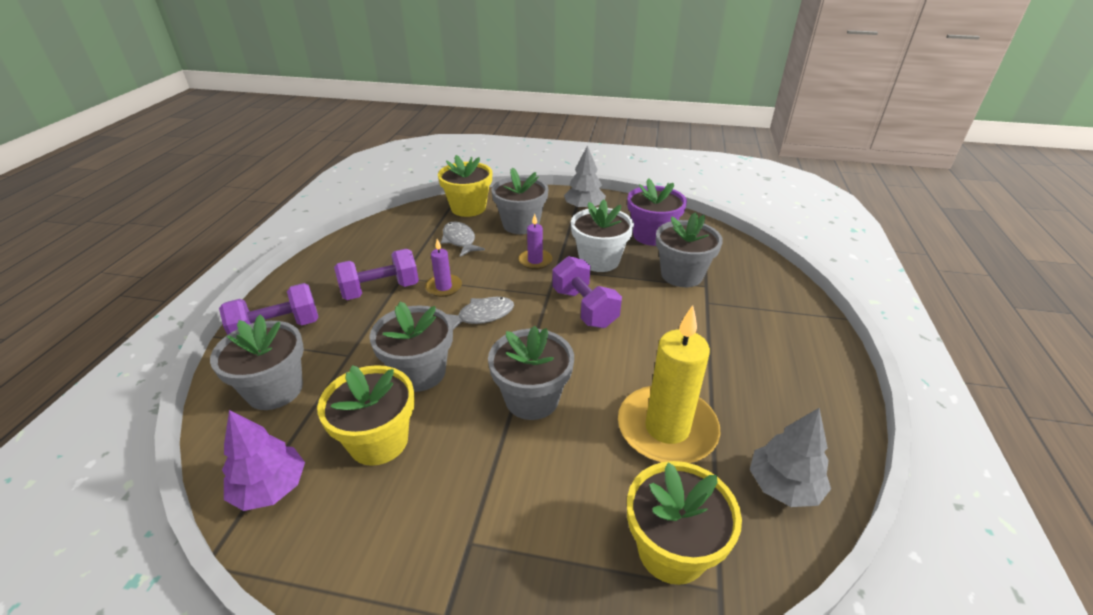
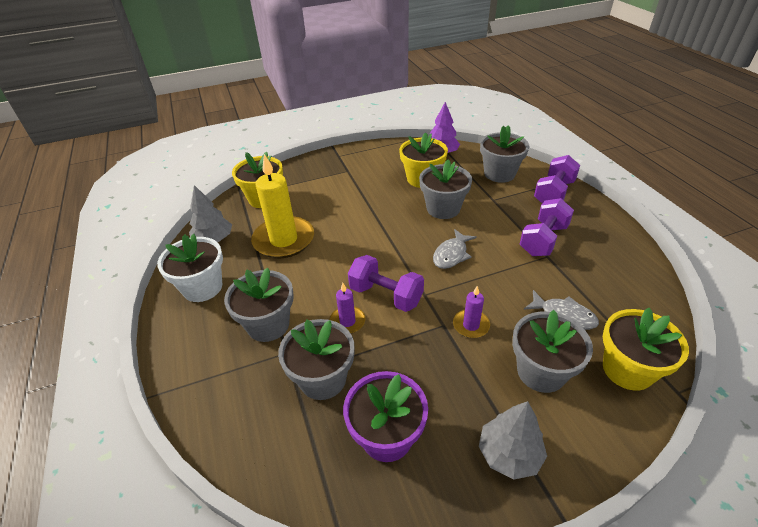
camera: 150 degrees right, 5 degrees up
(444, 287) = (506, 263): purple candle -> purple candle (347, 321)
(532, 399) = (368, 223): grey flower pot -> grey flower pot (268, 324)
(599, 260) = (414, 357): white flower pot -> white flower pot (202, 287)

